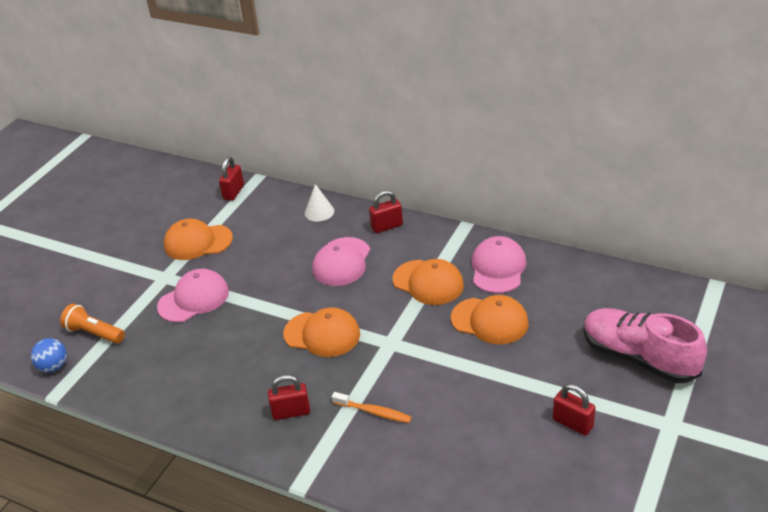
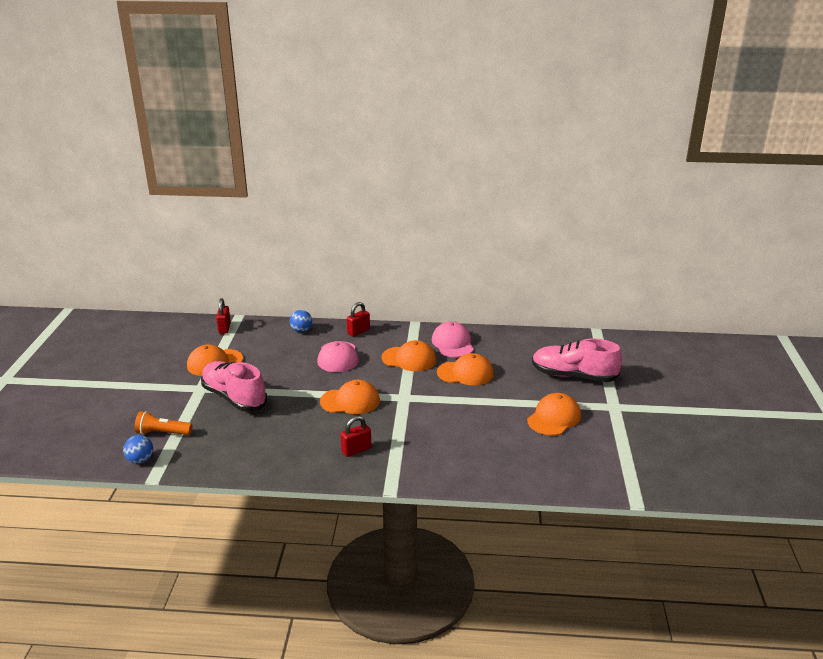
camera: 25 degrees left, 10 degrees down
(193, 299) = (234, 397): pink cap -> pink shoe
(319, 212) = (301, 330): white cone -> blue ball
(374, 412) = (417, 438): orange toothbrush -> none
(572, 423) = (554, 418): red padlock -> orange cap

